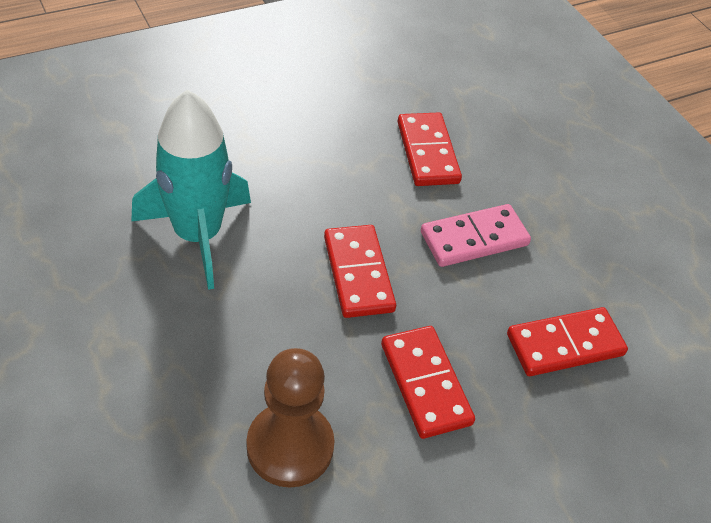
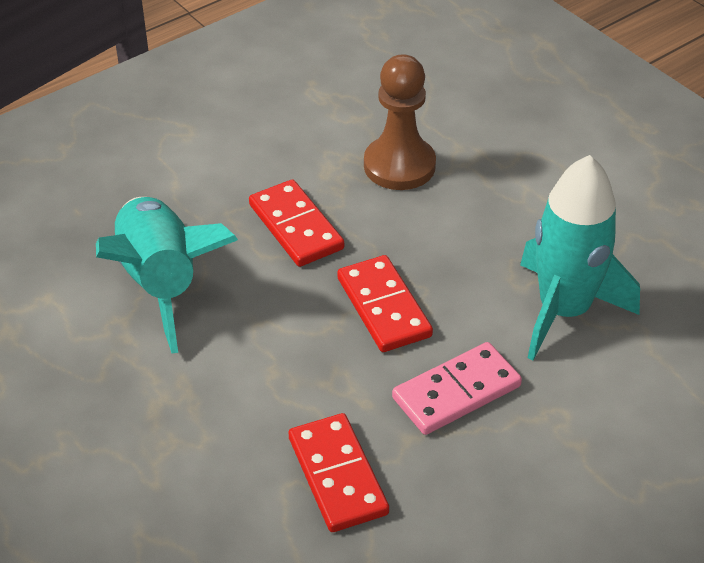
camera: 175 degrees right, 5 degrees down
(474, 239) = (263, 371): pink domino -> pink domino (456, 392)
(565, 345) = (161, 283): red domino -> turquoise rocket

